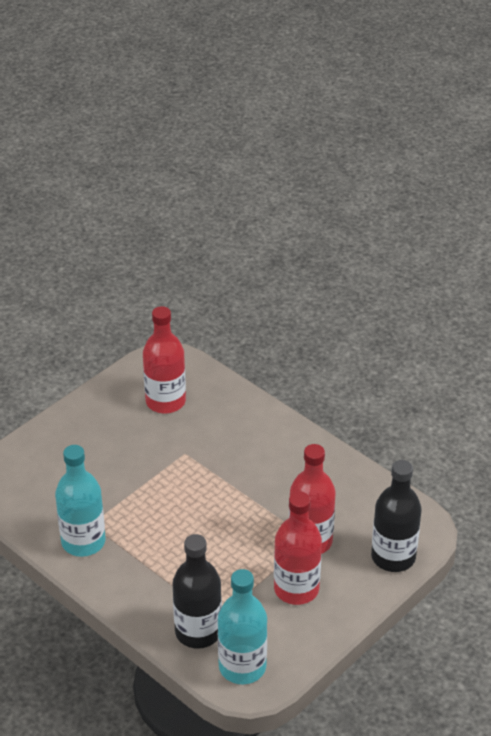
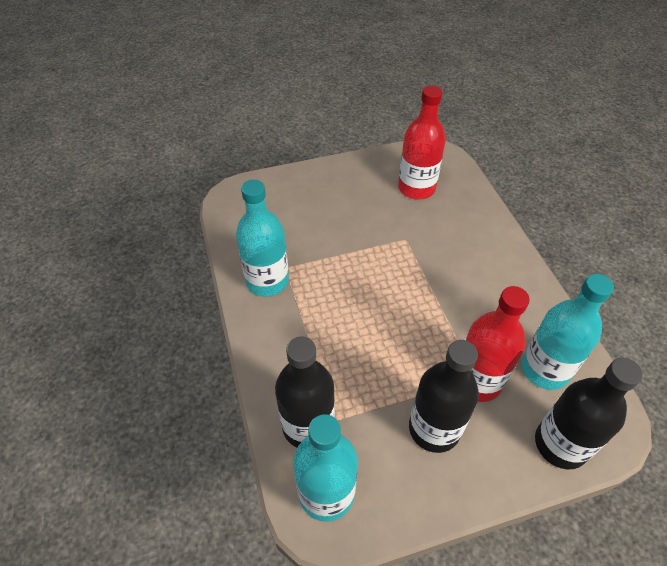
camera: 30 degrees right, 10 degrees up
(296, 589) = (434, 428): red bottle -> black bottle
(357, 510) = (544, 369): none -> turquoise bottle

